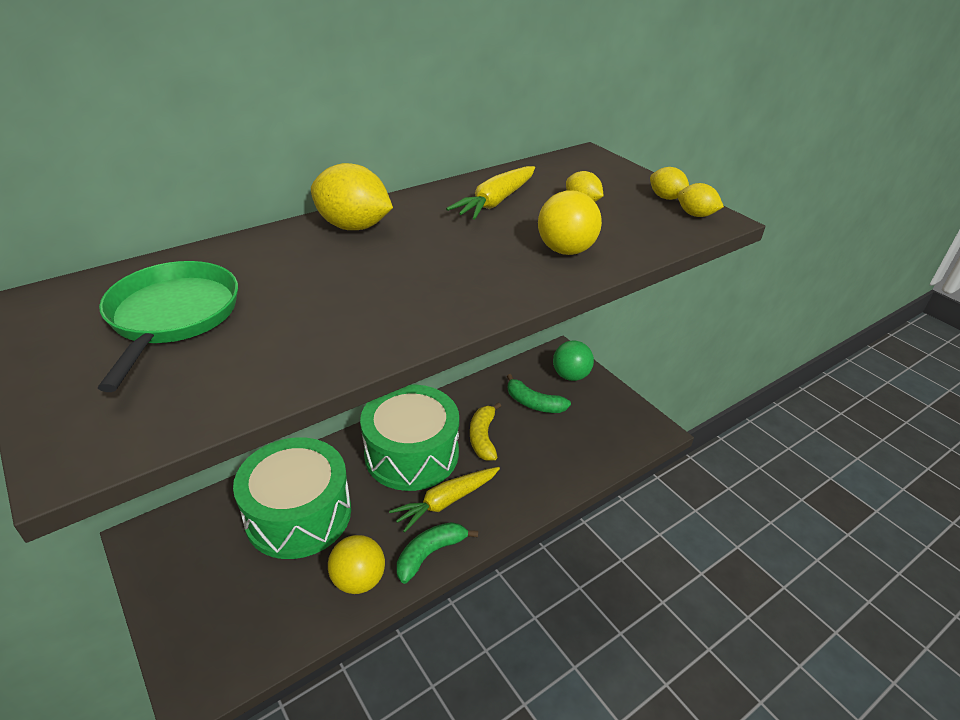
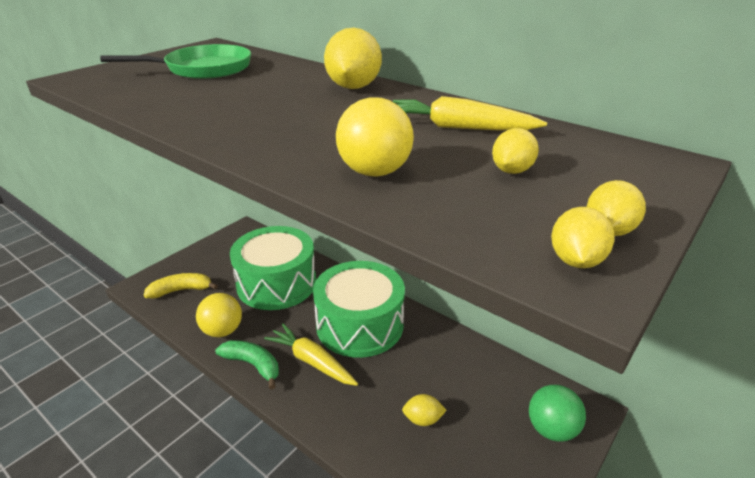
camera: 75 degrees right, 5 degrees down
(483, 437) = (403, 368): yellow banana -> yellow banana (181, 290)
(534, 403) = (478, 401): green banana -> none
(542, 440) = (423, 419): none -> yellow lemon

